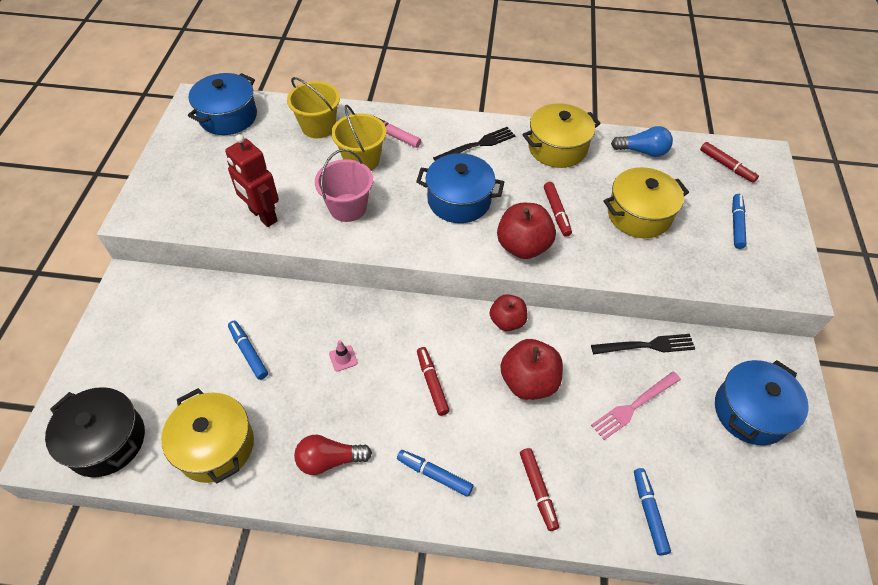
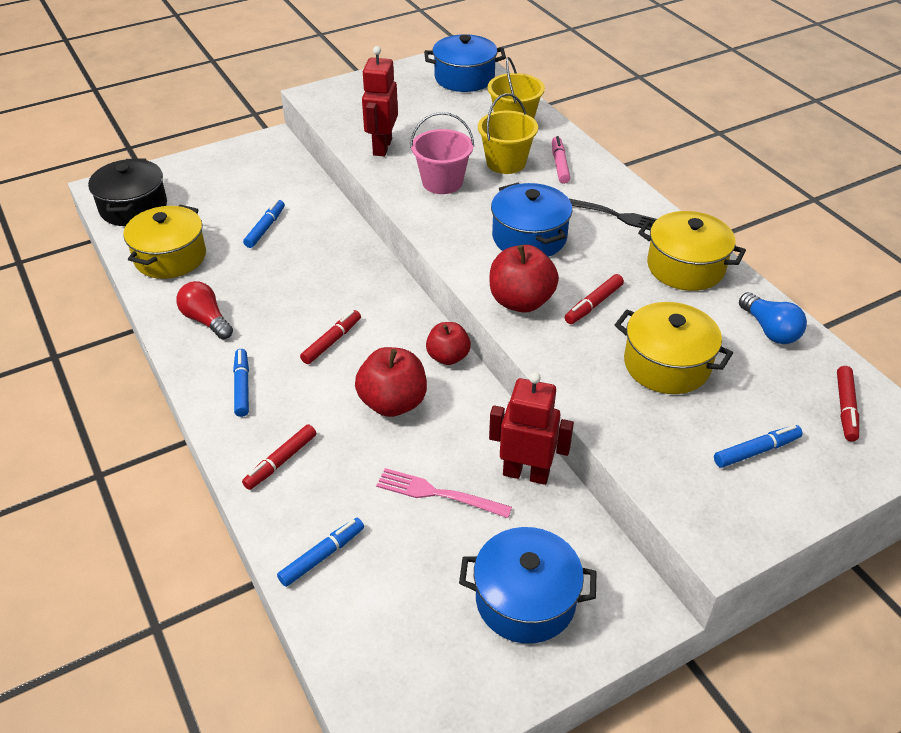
camera: 55 degrees right, 10 degrees down
(343, 358) = (307, 278): pink traffic cone -> none
(647, 345) = (526, 473): black fork -> red robot

